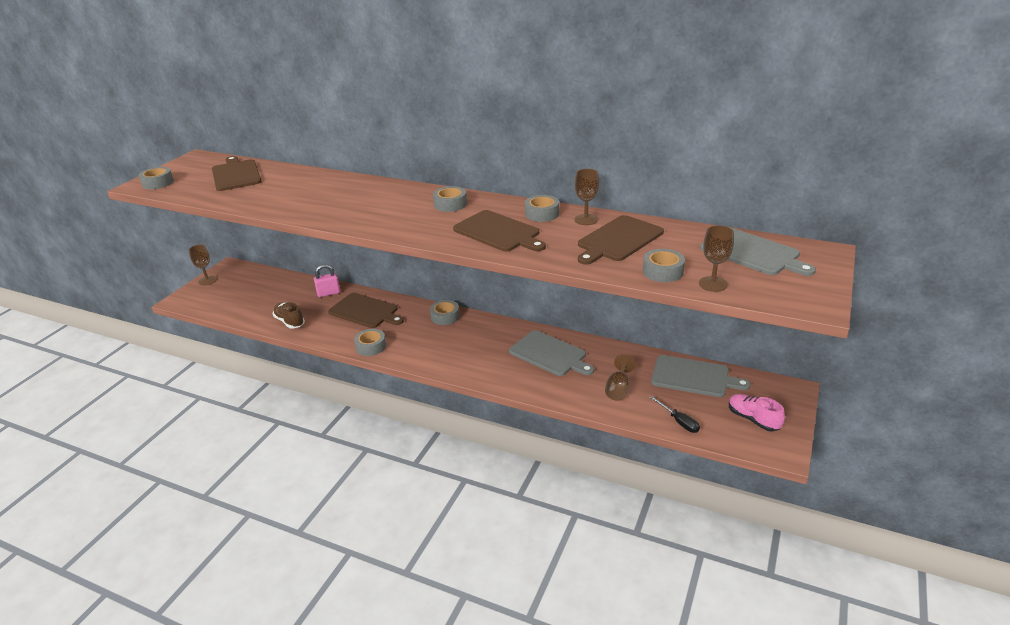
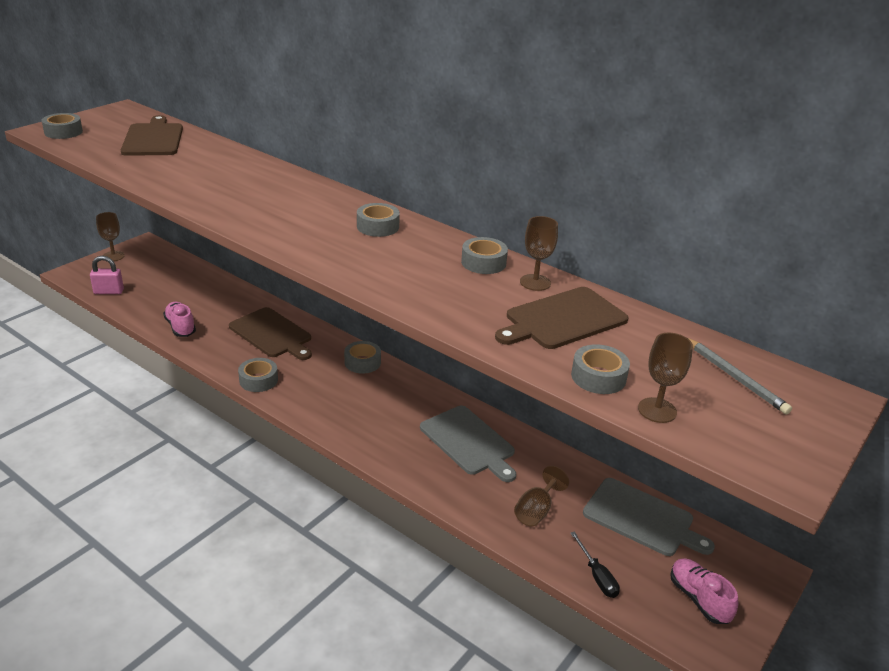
camera: 10 degrees right, 0 degrees up
(290, 322) = (180, 327): brown shoe -> pink shoe
(328, 293) = (240, 301): pink padlock -> pink padlock (109, 291)
(499, 232) = (416, 276): brown cutting board -> none
(753, 253) = (735, 378): grey cutting board -> grey pencil

